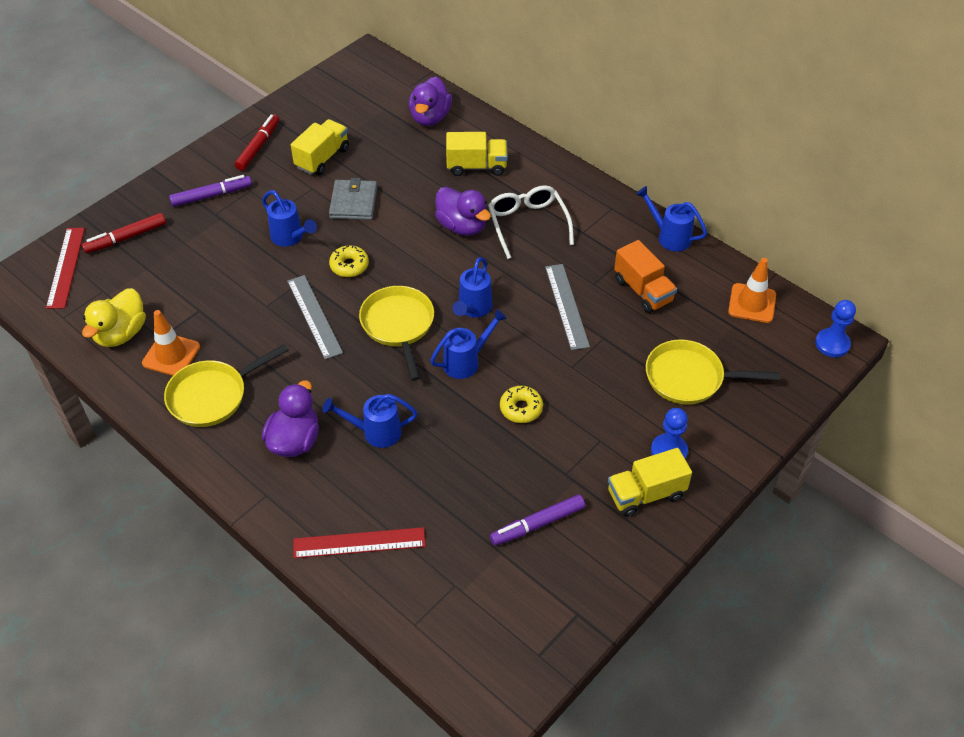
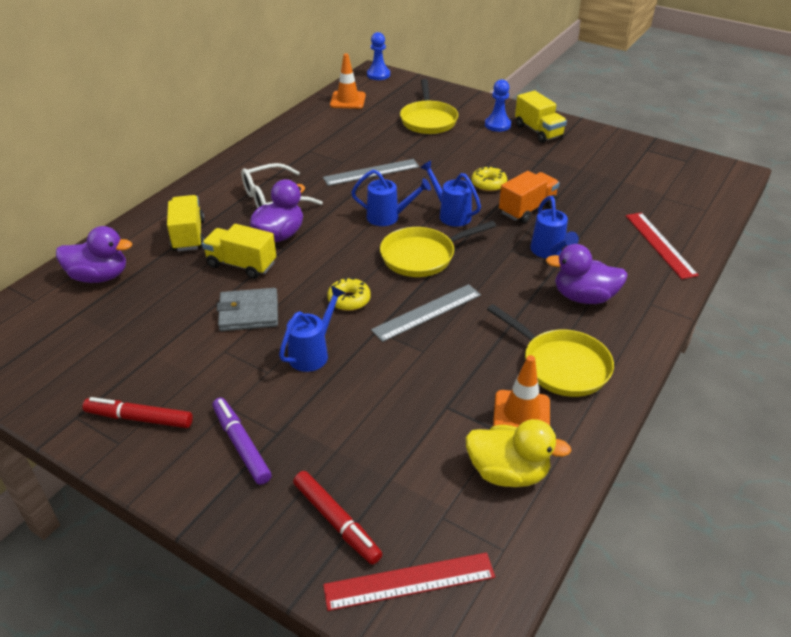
camera: 100 degrees left, 10 degrees down
(322, 158) = (168, 352): yellow truck -> yellow truck (241, 265)
(537, 524) = (589, 169): purple marker -> none
(643, 290) = (345, 141): orange truck -> orange truck (527, 209)
(669, 237) = (281, 132): blue watering can -> none

